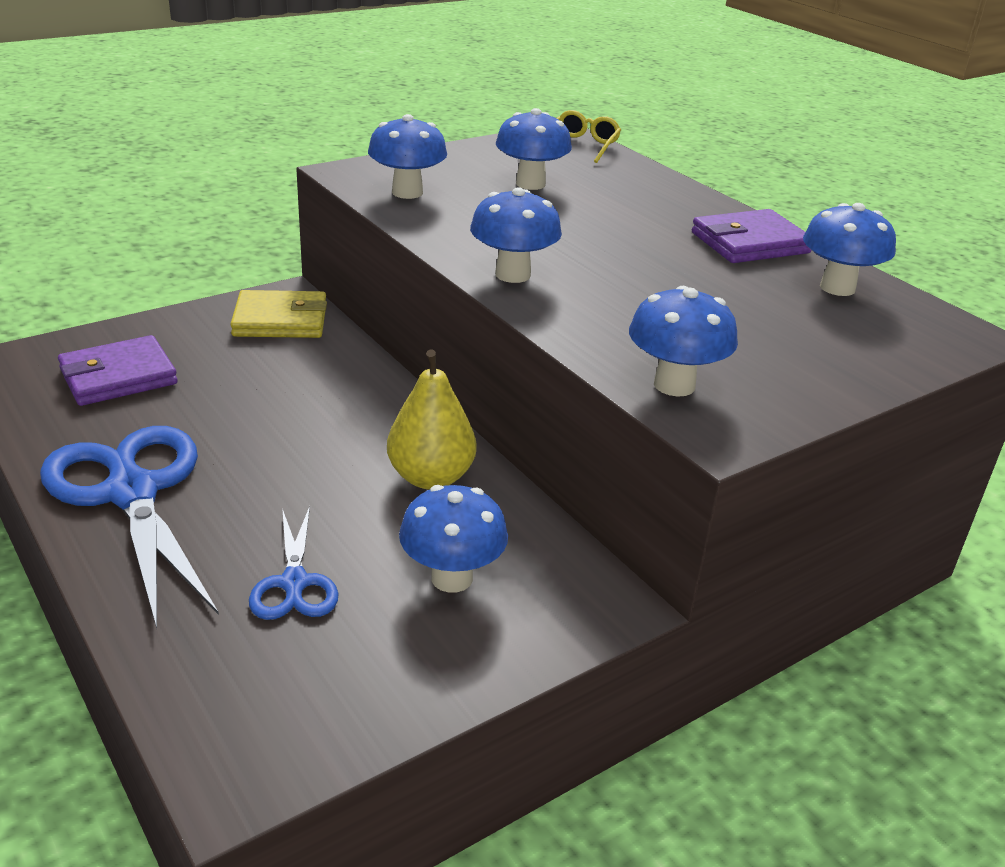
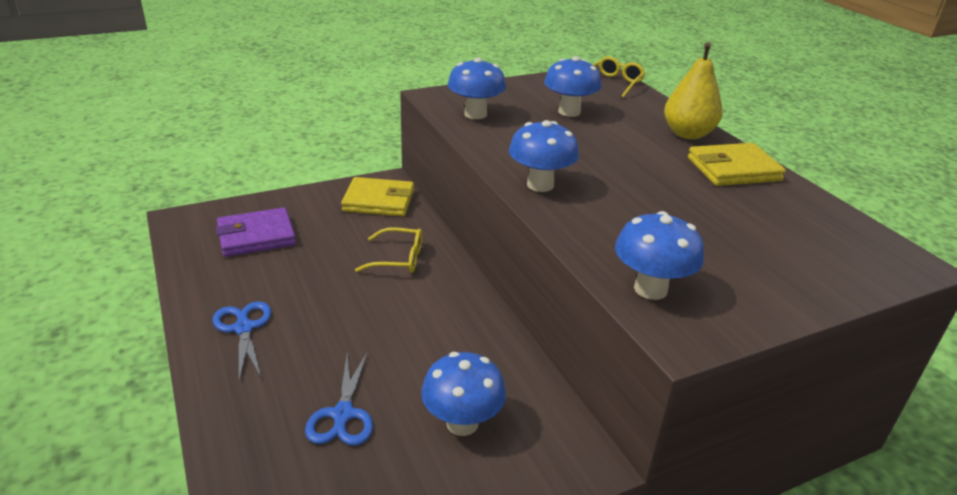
camera: 10 degrees right, 0 degrees up
(132, 493) = (244, 328): blue scissors -> blue scissors, size x0.51
(325, 391) = (398, 259): none -> yellow glasses
(430, 477) = (462, 336): yellow pear -> yellow pear (687, 134)
(750, 243) = (733, 169): purple wallet -> yellow wallet
(837, 288) = (800, 212): blue mushroom -> none

